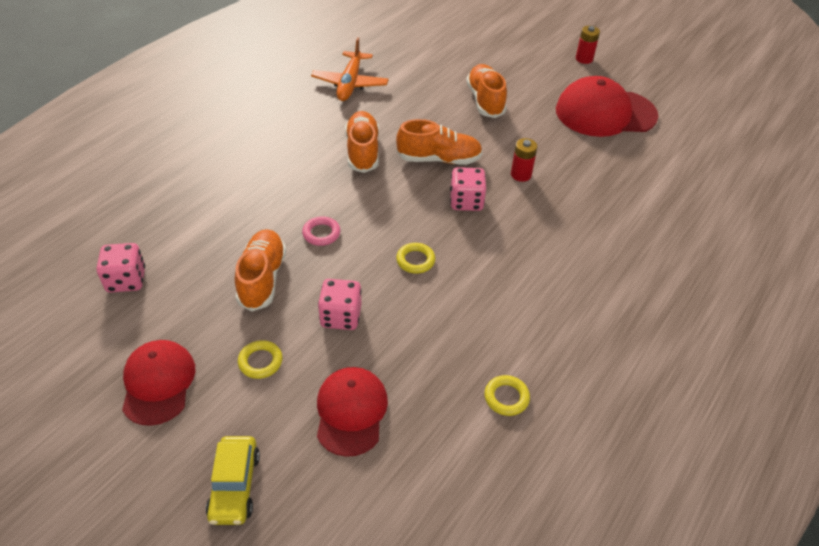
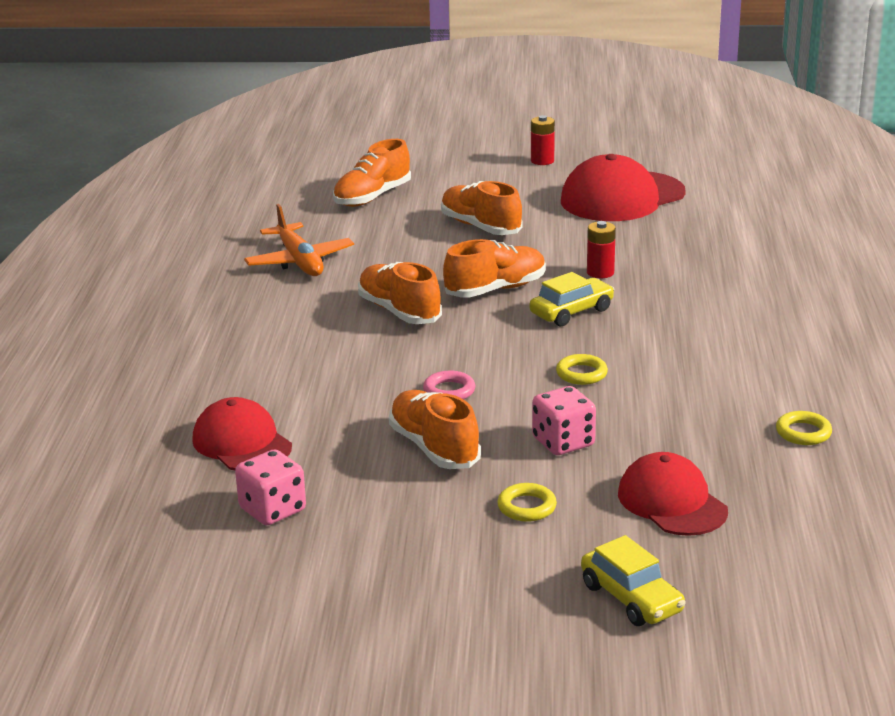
camera: 30 degrees left, 20 degrees down
(158, 383) = (438, 567): red cap -> red cap (242, 443)
(445, 48) = (372, 197): none -> orange shoe
(466, 201) = (571, 312): pink dice -> yellow car

